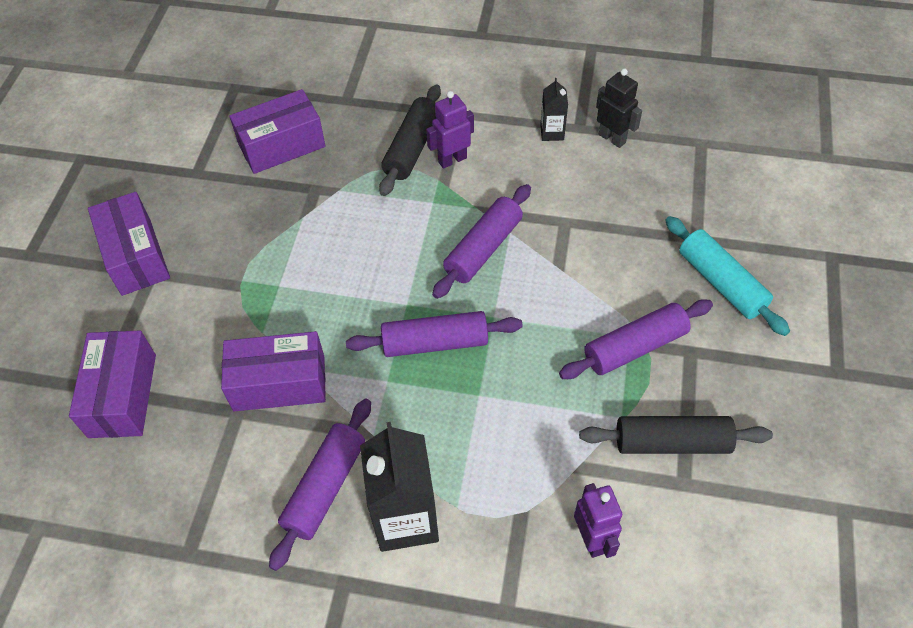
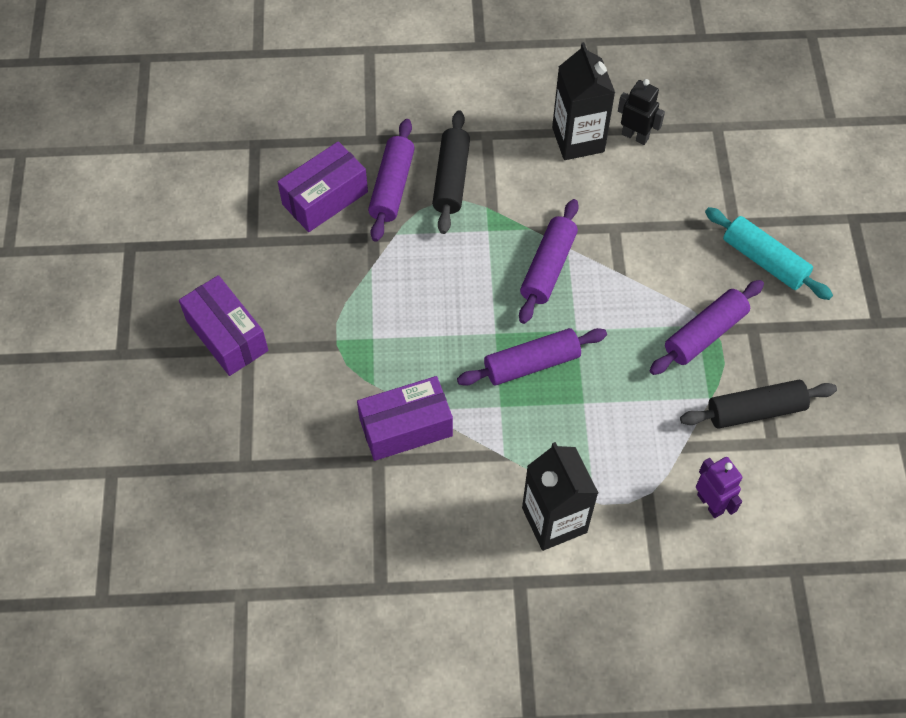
camera: 15 degrees left, 5 degrees up
(123, 395) = (268, 467): purple box -> none
(325, 487) = (478, 508): purple rolling pin -> purple rolling pin (392, 187)
(452, 160) = (493, 184): purple robot -> none
(552, 132) = (578, 140): black carton -> black carton, size x2.00

